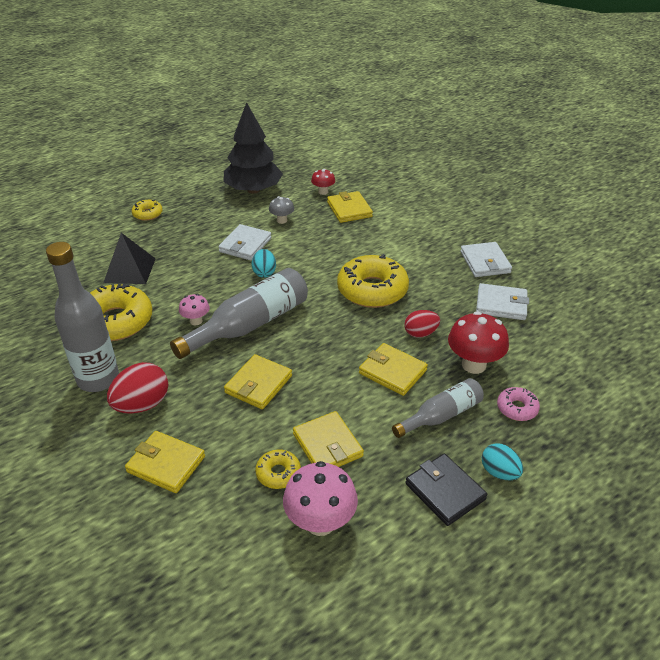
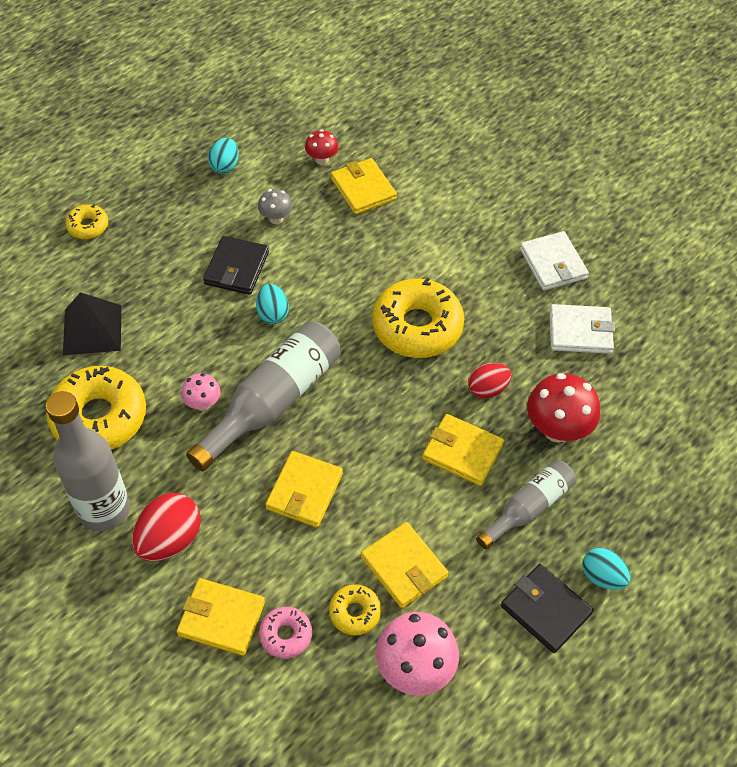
camera: 10 degrees left, 15 degrees up
(245, 245) = (236, 268): white wallet -> black wallet
(253, 190) = (225, 166): black tree -> turquoise egg
(517, 408) = (613, 486): pink donut -> pink donut (286, 635)

